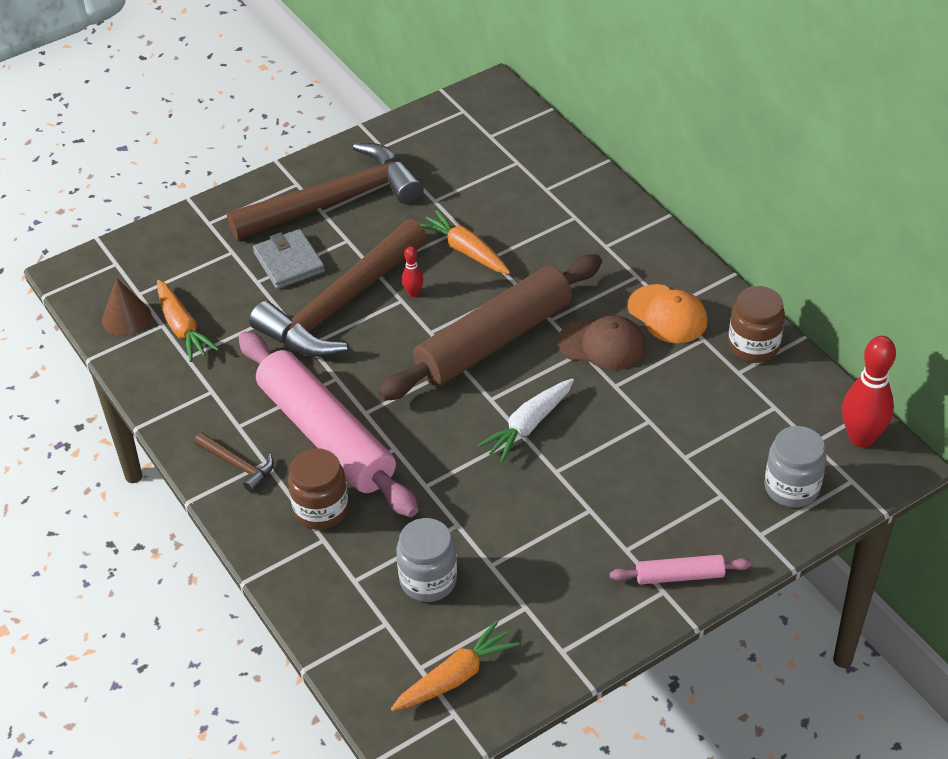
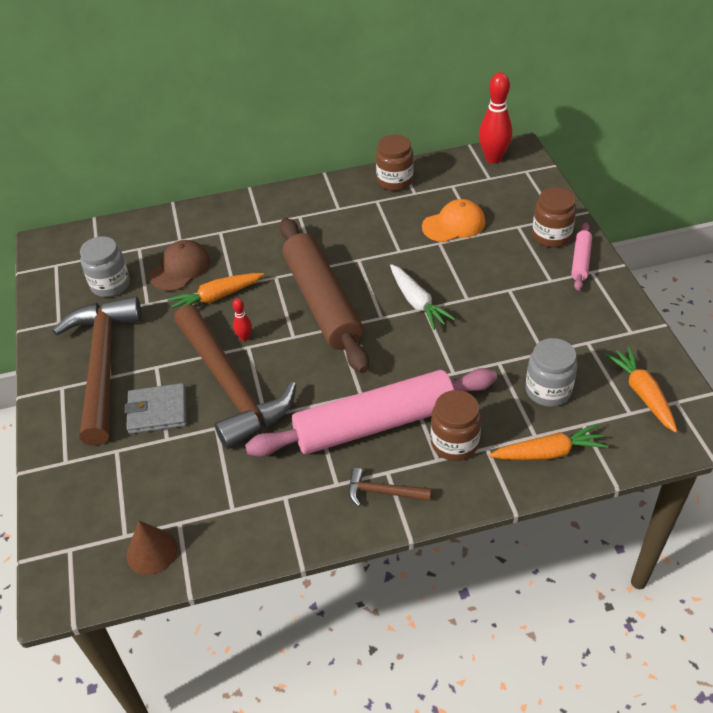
camera: 70 degrees left, 0 degrees up
(182, 327) = (192, 506): orange carrot -> orange carrot (548, 452)
(238, 465) = (382, 492): brown hammer -> brown hammer turned 135 degrees counterclockwise
(602, 344) = (357, 248): brown cap -> brown cap (180, 268)
(667, 314) = (345, 211): orange cap -> orange cap (454, 224)
(717, 535) = (551, 236): none -> brown jar
(791, 488) = (523, 195): grey jar -> grey jar (110, 285)

